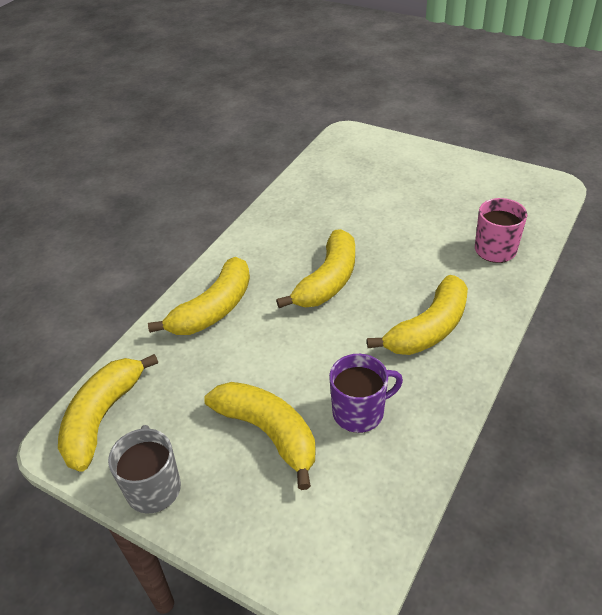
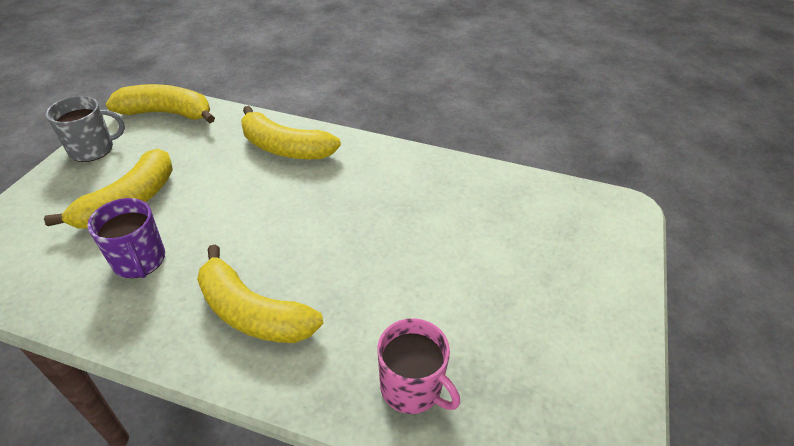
camera: 75 degrees right, 0 degrees up
(328, 281) = (330, 219): yellow banana -> none

